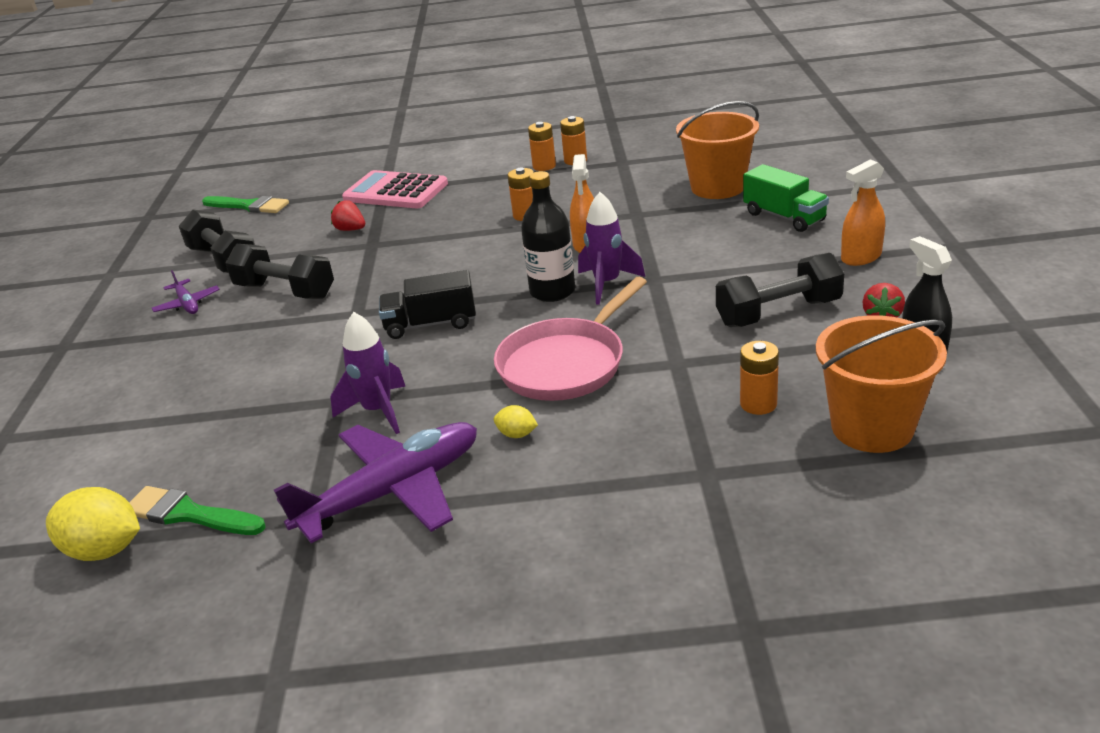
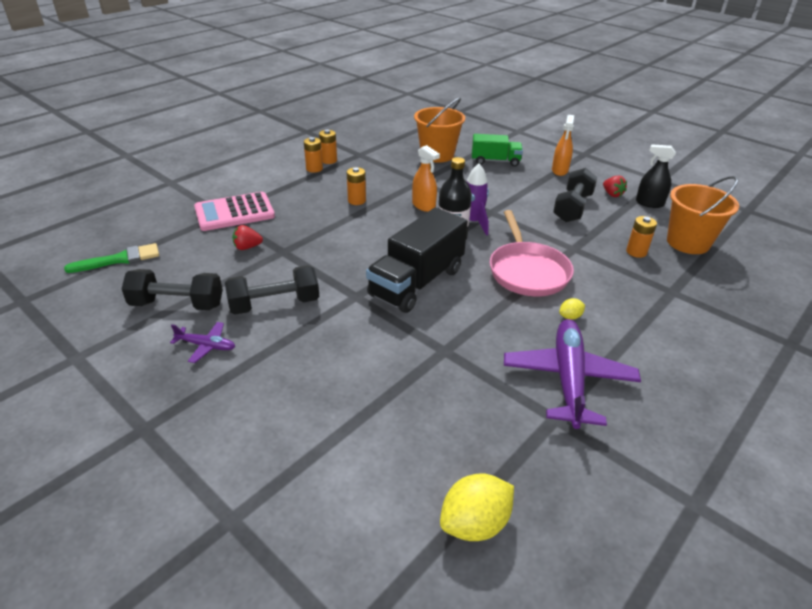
camera: 50 degrees left, 5 degrees up
(188, 514) = (484, 465): green brush -> none
(378, 411) = (479, 343): purple rocket -> none
(431, 324) = (417, 282): black truck -> black truck, size x1.67

